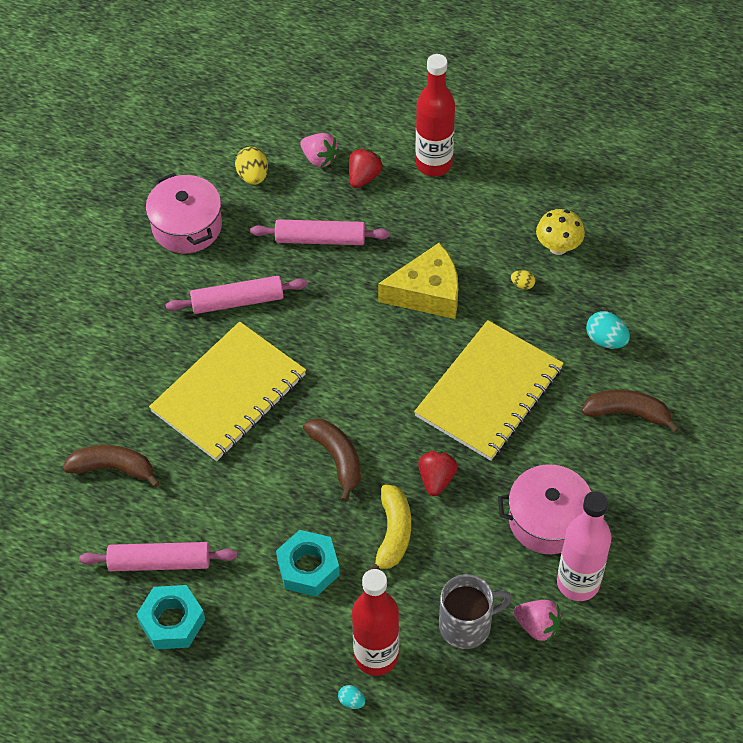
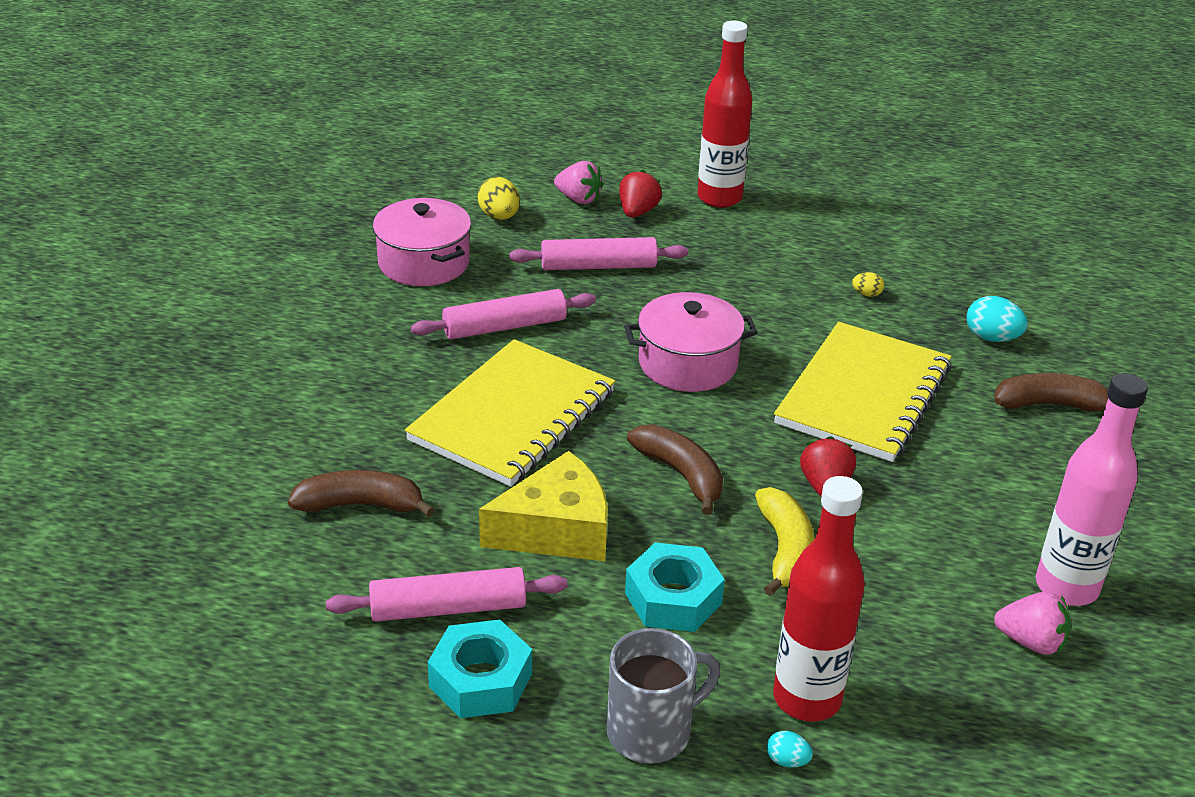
camera: 10 degrees left, 20 degrees down
(427, 293) = (749, 307): yellow cheese -> yellow cheese (556, 529)
(467, 625) = (928, 649): grey mug -> grey mug (651, 731)
(547, 520) = (994, 520): pink pot -> pink pot (687, 363)
(558, 247) = (897, 260): yellow mushroom -> none

